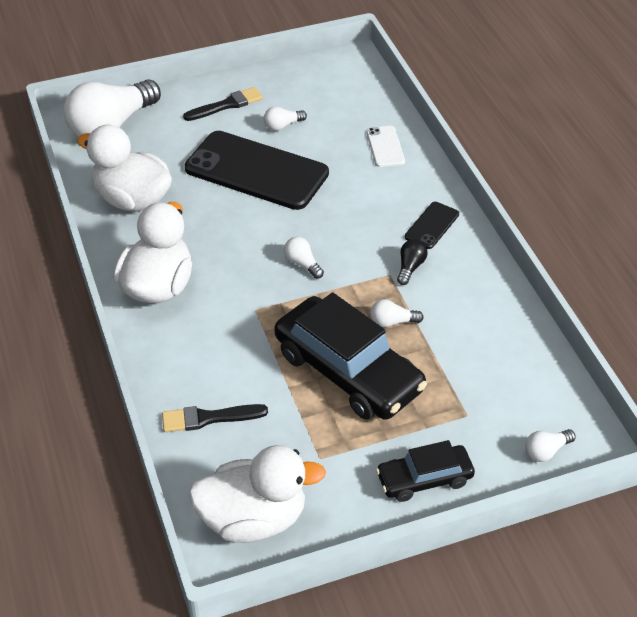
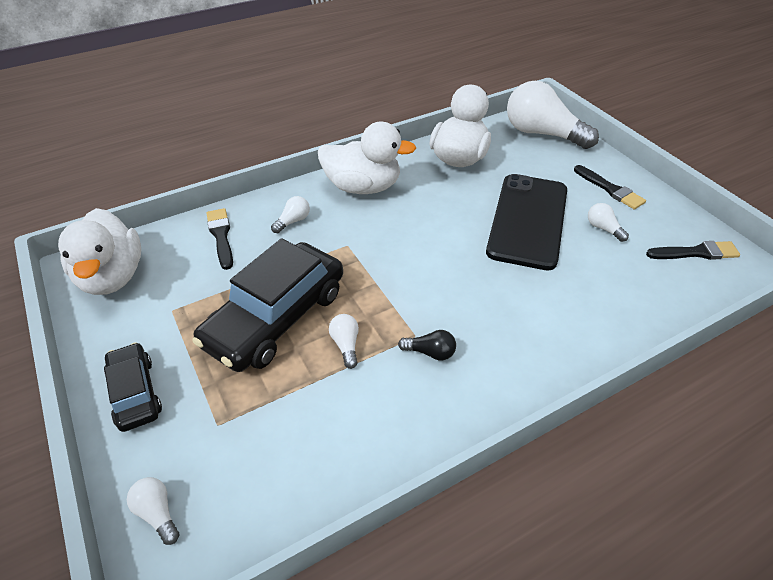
camera: 80 degrees right, 0 degrees up
(302, 264) = (412, 268): white light bulb -> white light bulb (293, 221)
(329, 82) = (696, 252): none -> black brush
(385, 147) = (617, 310): white phone -> none
(432, 225) = (504, 366): black phone -> none

